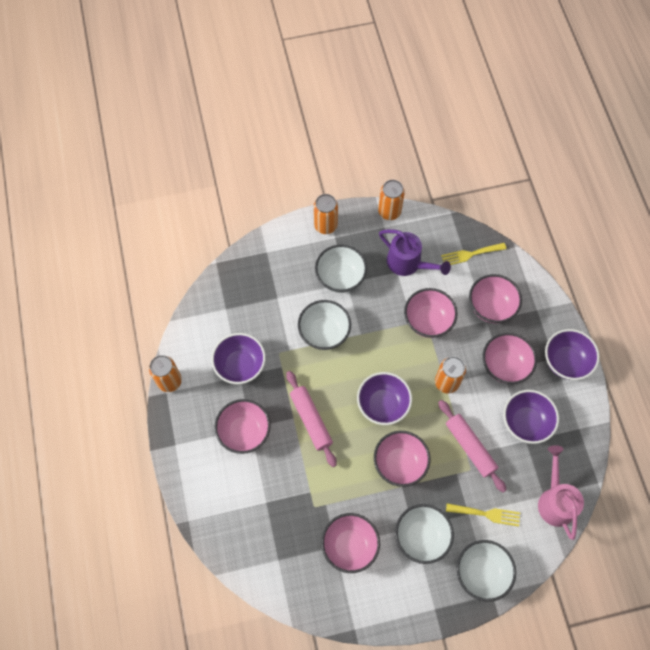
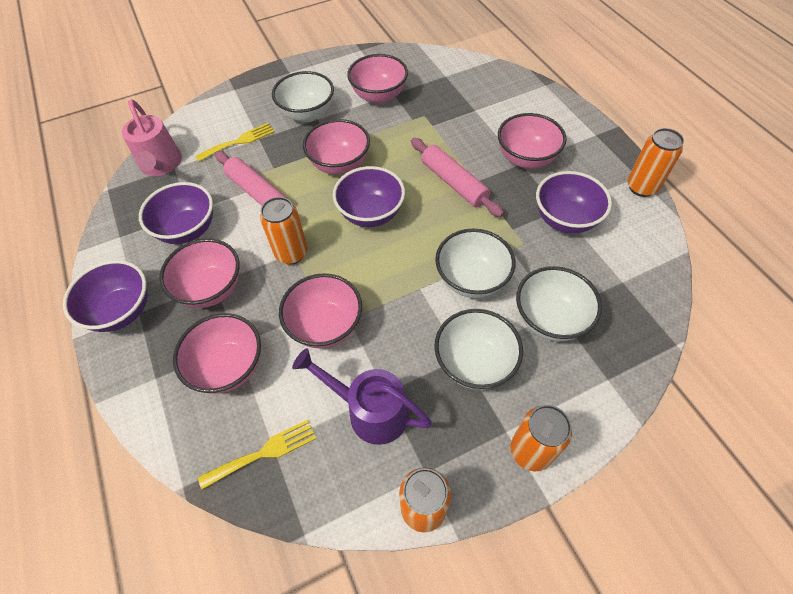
camera: 170 degrees right, 10 degrees down
(481, 572) = (244, 101): white bowl -> white bowl (550, 319)
(486, 514) = (239, 141): yellow fork -> yellow fork turned 150 degrees clockwise

